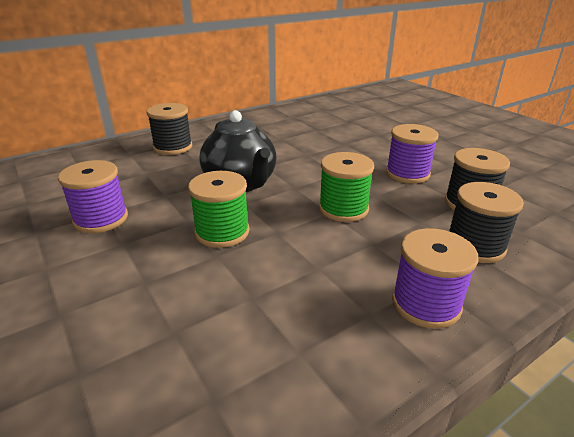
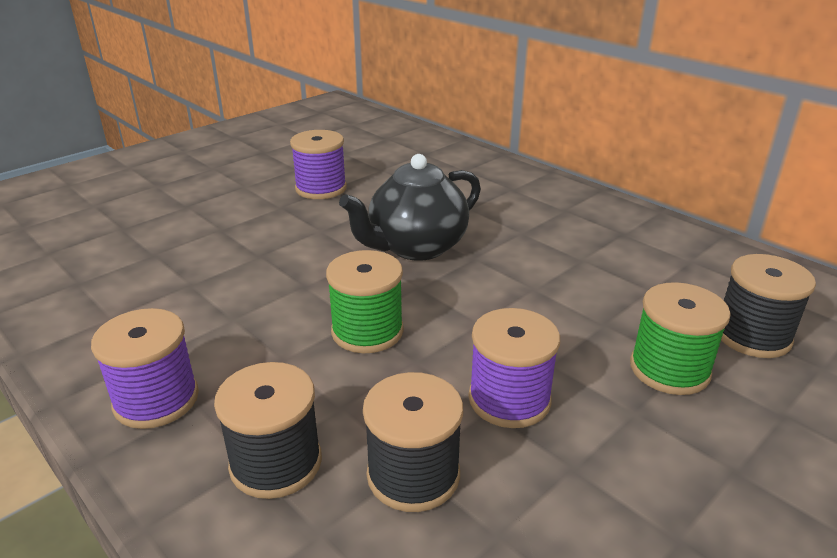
camera: 80 degrees right, 0 degrees up
(173, 147) = (500, 188): black spool -> black spool (752, 335)
(222, 232) = (302, 252): green spool -> green spool (669, 369)

